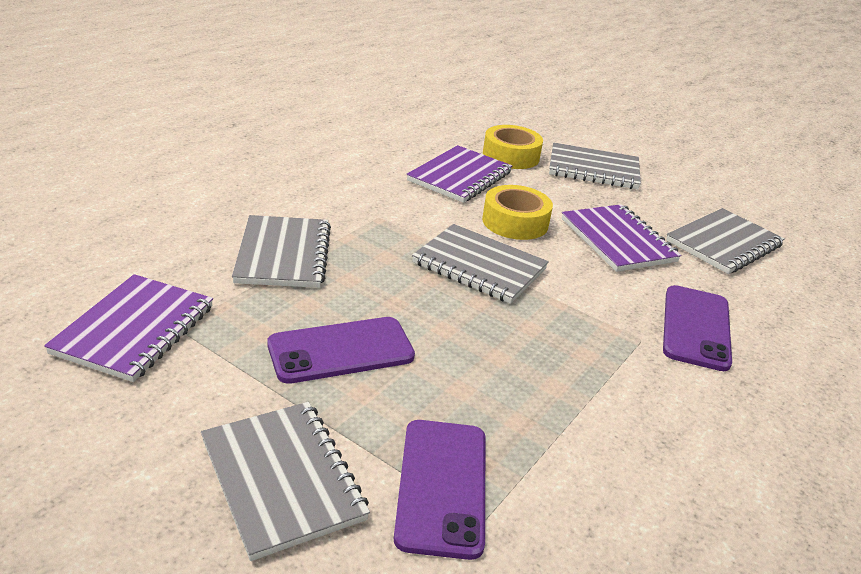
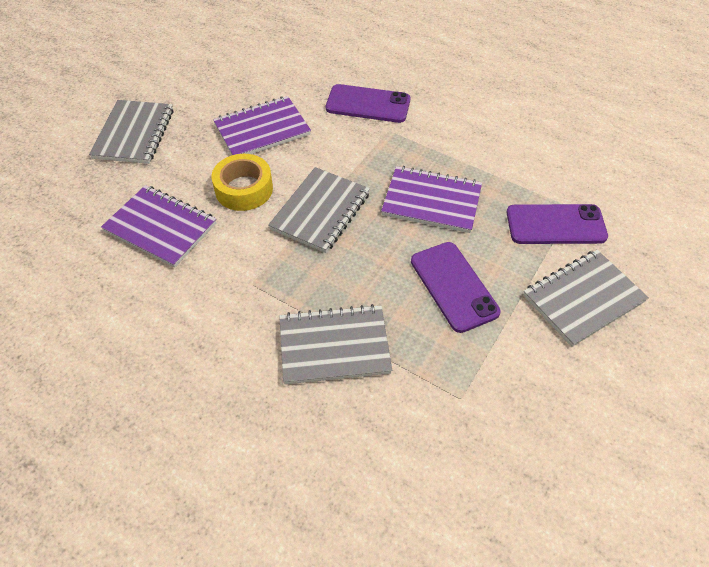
camera: 90 degrees left, 20 degrees up
(135, 330) = (474, 428): purple notebook -> purple notebook (431, 201)
(511, 156) = (109, 190): yellow tape -> none
(724, 244) = (255, 75): grey notebook -> none

